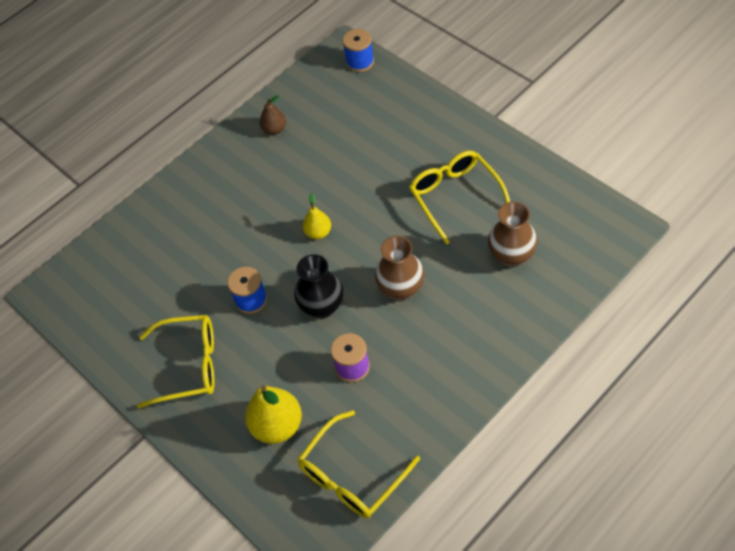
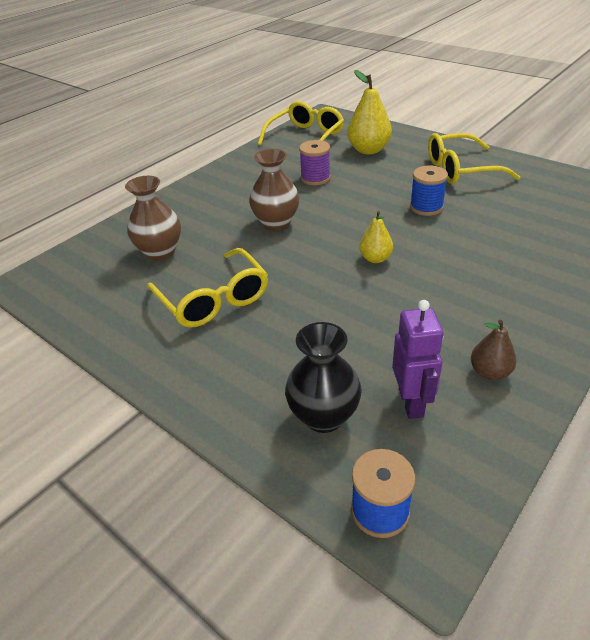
camera: 170 degrees right, 15 degrees down
(322, 306) = (352, 207): black vase -> black vase (324, 416)
(328, 112) = (411, 402): none -> purple robot

